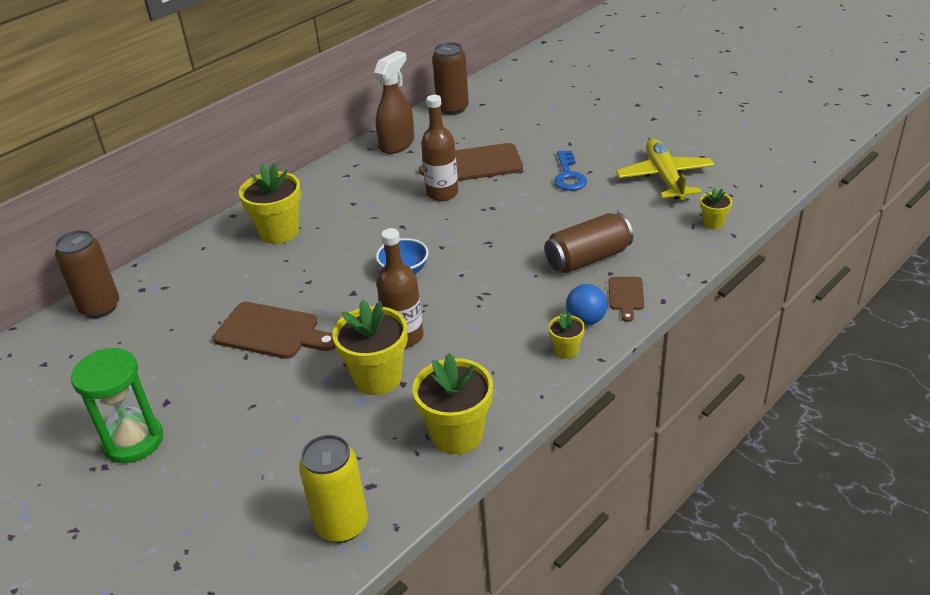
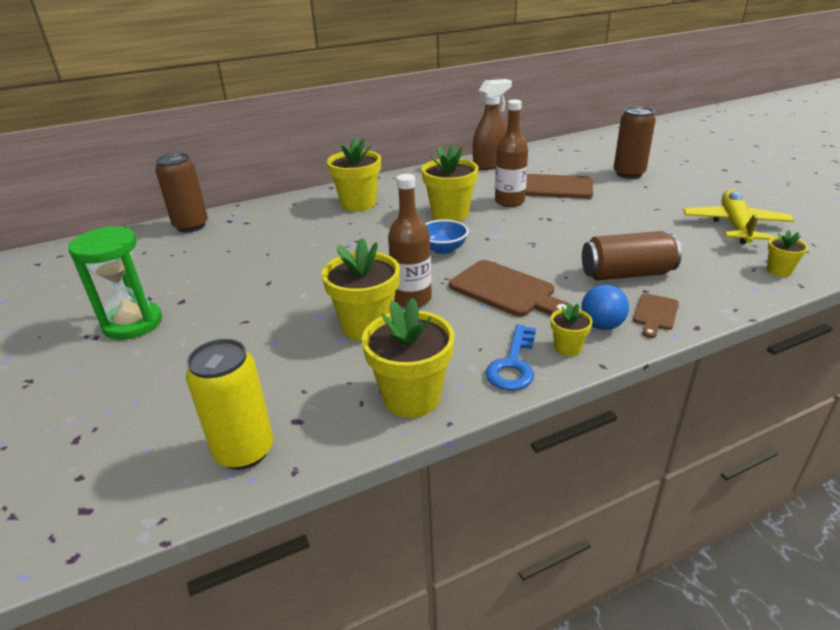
camera: 20 degrees right, 5 degrees down
(272, 332) = (302, 270): brown cutting board -> brown cutting board (506, 290)
(388, 224) = (450, 214): none -> yellow flower pot
(453, 108) = (550, 149): brown can -> brown can (628, 174)
(568, 175) = (634, 208): blue key -> blue key (513, 364)

